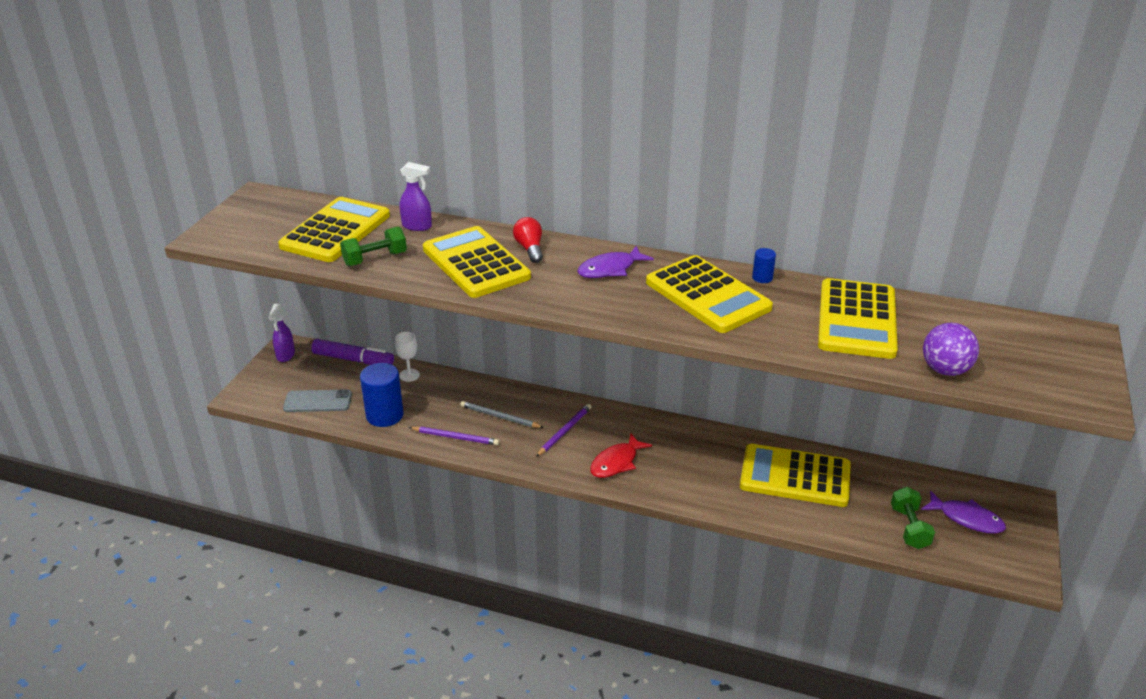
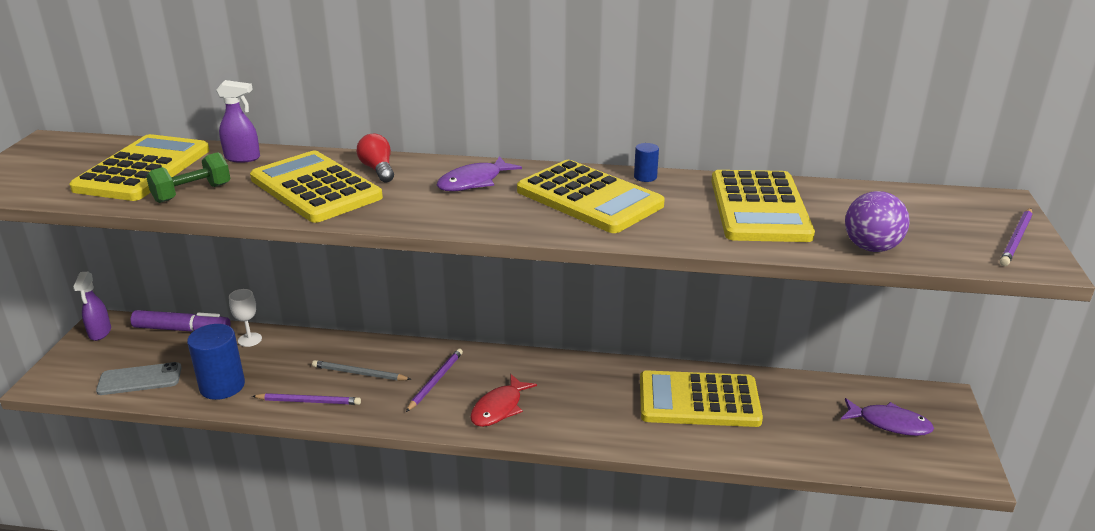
camera: 10 degrees left, 5 degrees down
(909, 528) = (833, 440): green dumbbell -> none
(1083, 375) = (1016, 239): none -> purple pencil

